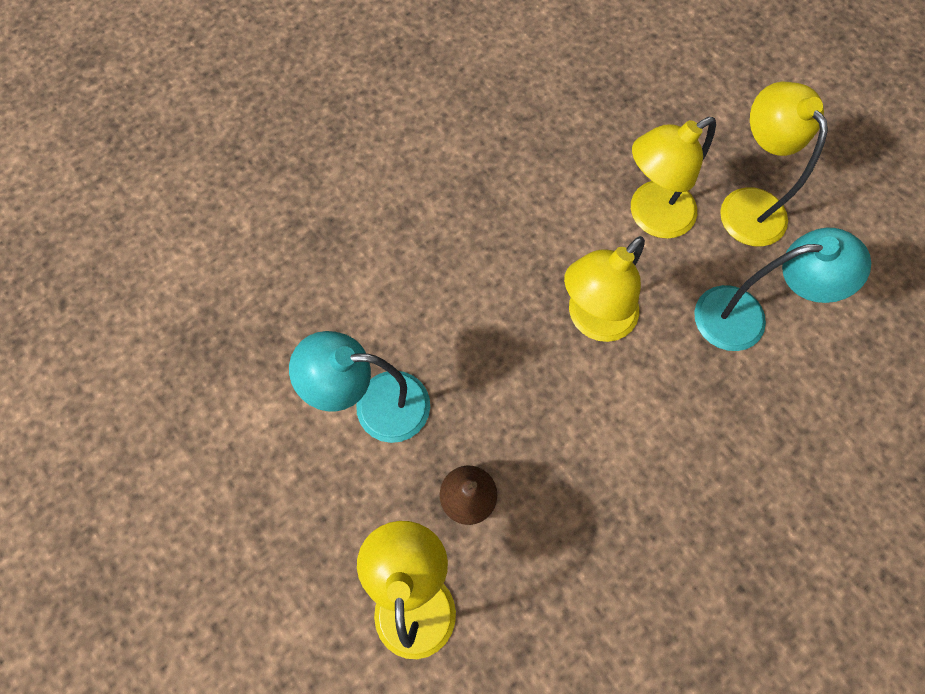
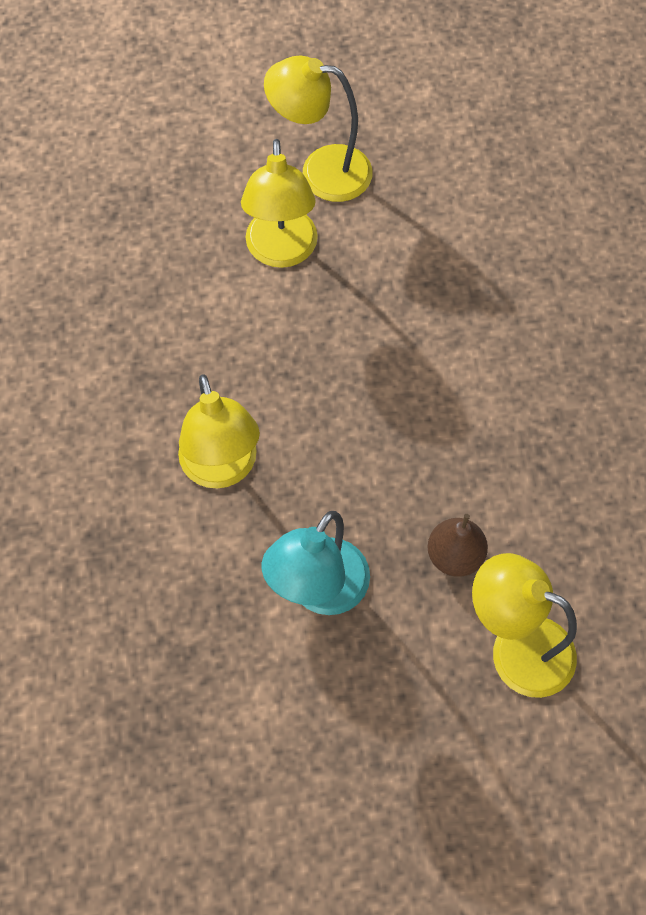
camera: 60 degrees left, 5 degrees down
(593, 320) = (352, 358): yellow lamp -> yellow lamp (222, 469)
(745, 317) = (425, 238): turquoise lamp -> none

